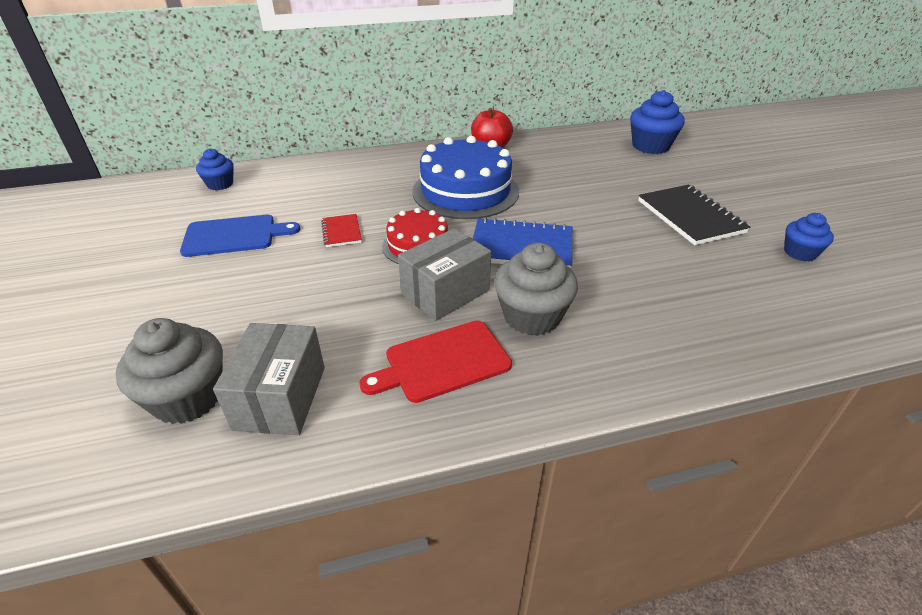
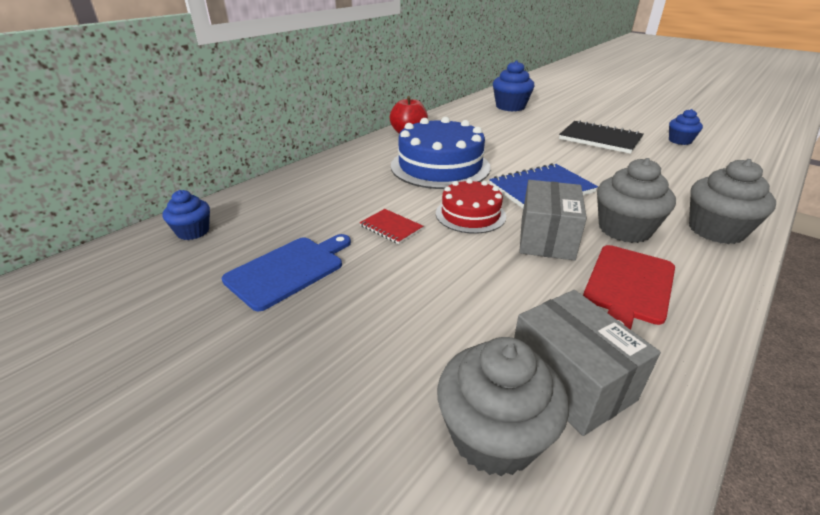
camera: 35 degrees left, 5 degrees down
(629, 360) = (716, 230): none -> grey cupcake

